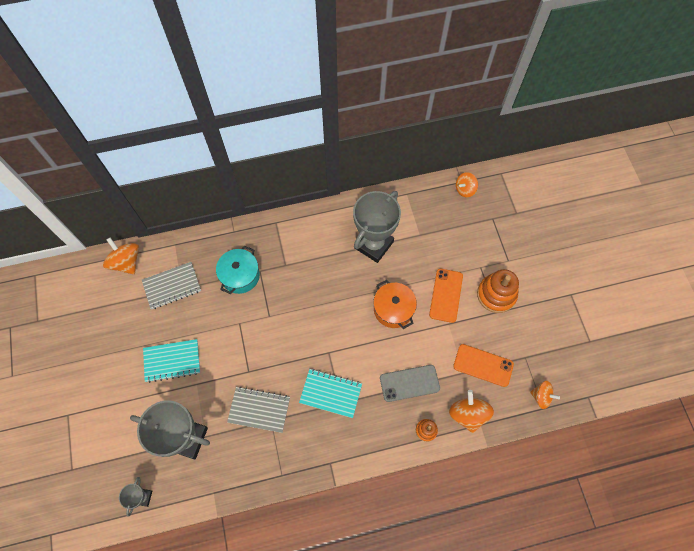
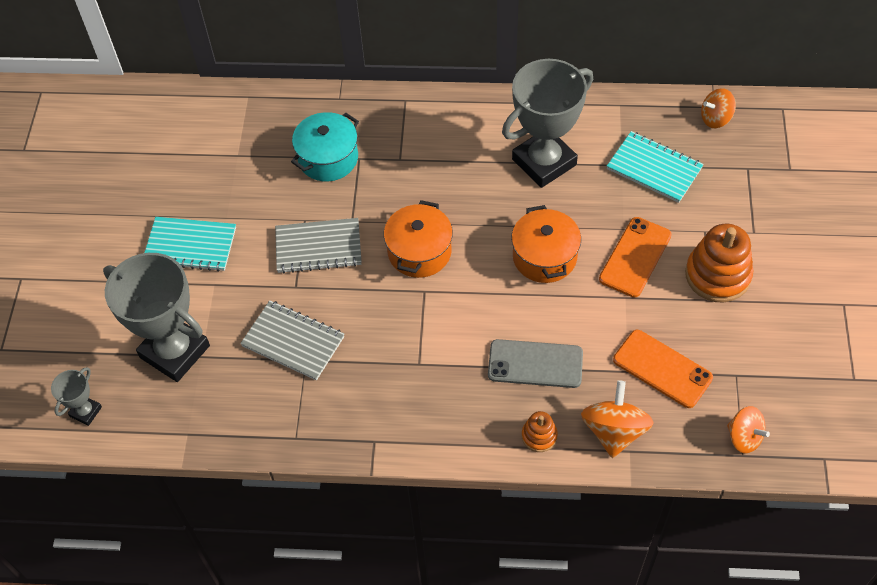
camera: 20 degrees right, 10 degrees down
(126, 262) = (172, 104): orange spinning top -> none
(172, 286) = (225, 149): grey notebook -> grey notebook (318, 247)
(317, 326) = (419, 252): none -> orange pot
(331, 393) = (408, 347): turquoise notebook -> turquoise notebook (654, 168)

